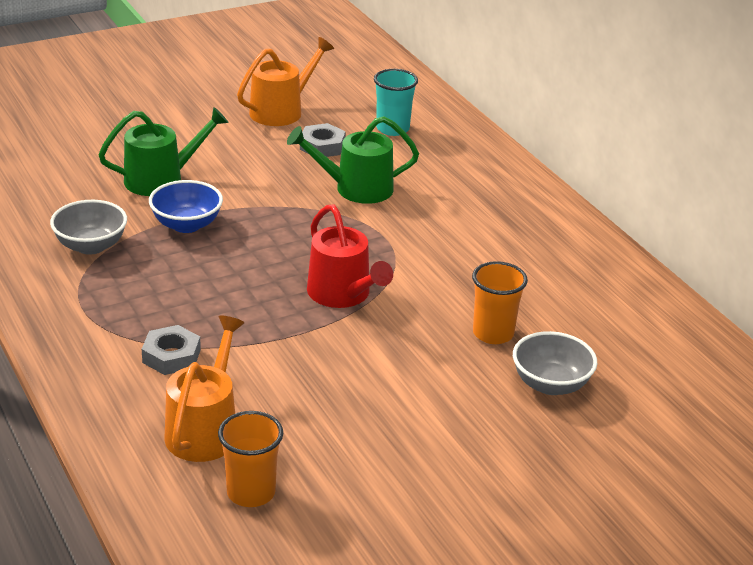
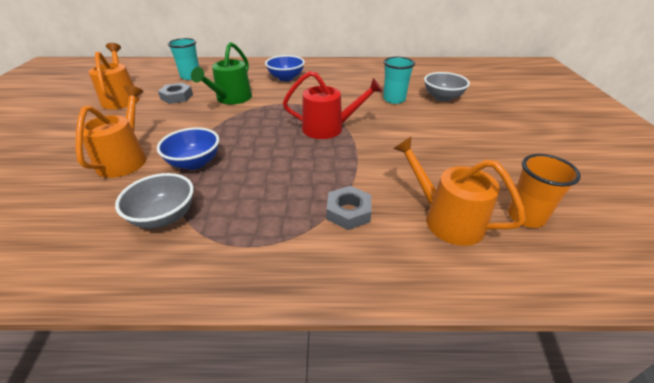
camera: 60 degrees left, 5 degrees up
(161, 179) = (125, 159): green watering can -> orange watering can
(471, 209) = (286, 78): none -> blue bowl
(493, 333) = (394, 99): orange cup -> turquoise cup

